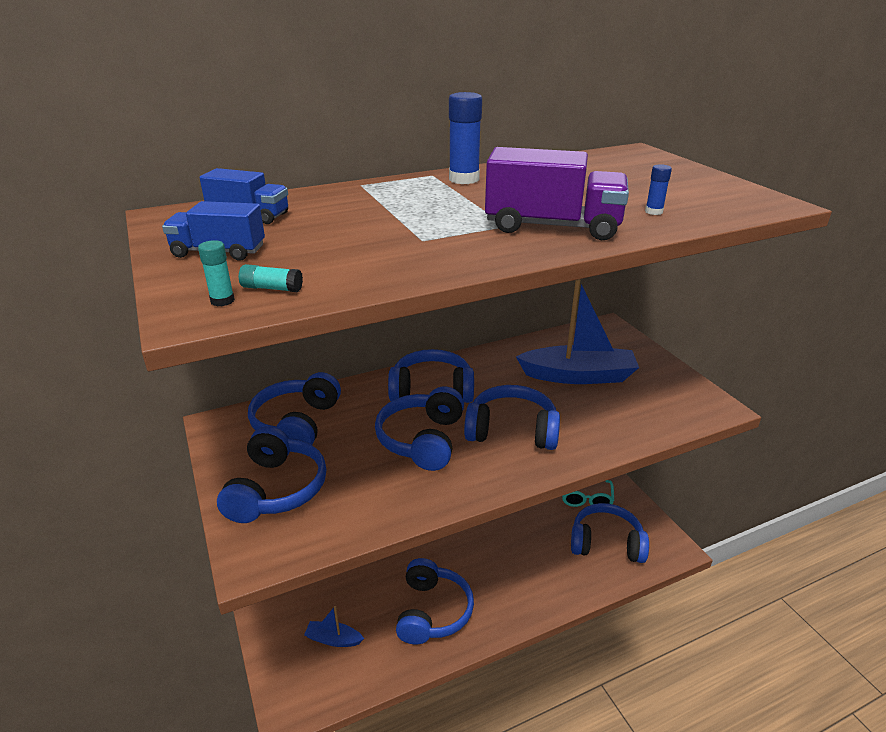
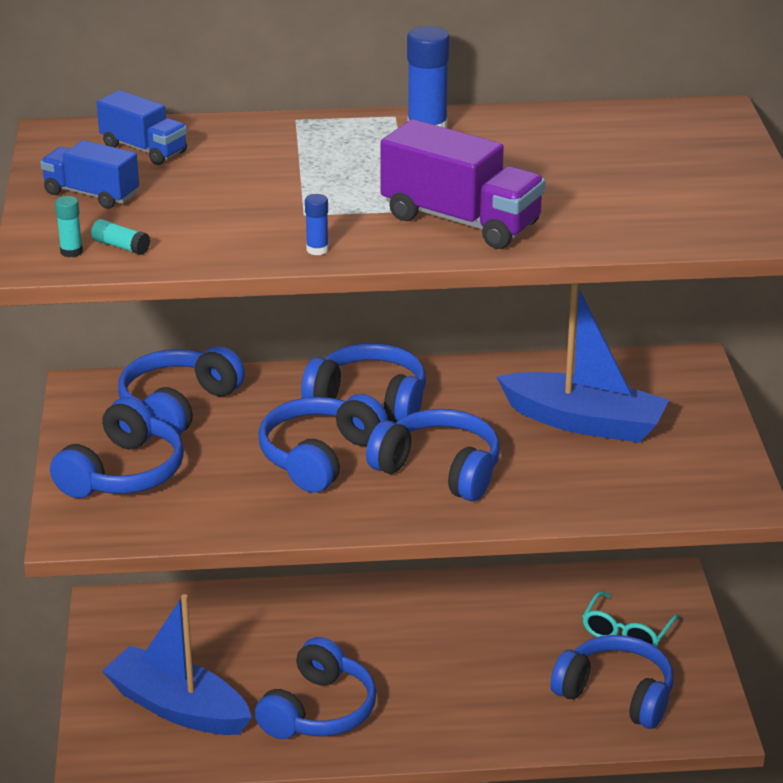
camera: 20 degrees right, 0 degrees up
(333, 639) = (178, 707): blue boat -> blue boat, size x2.06
(653, 212) = (604, 220): blue glue stick -> blue glue stick (317, 250)

